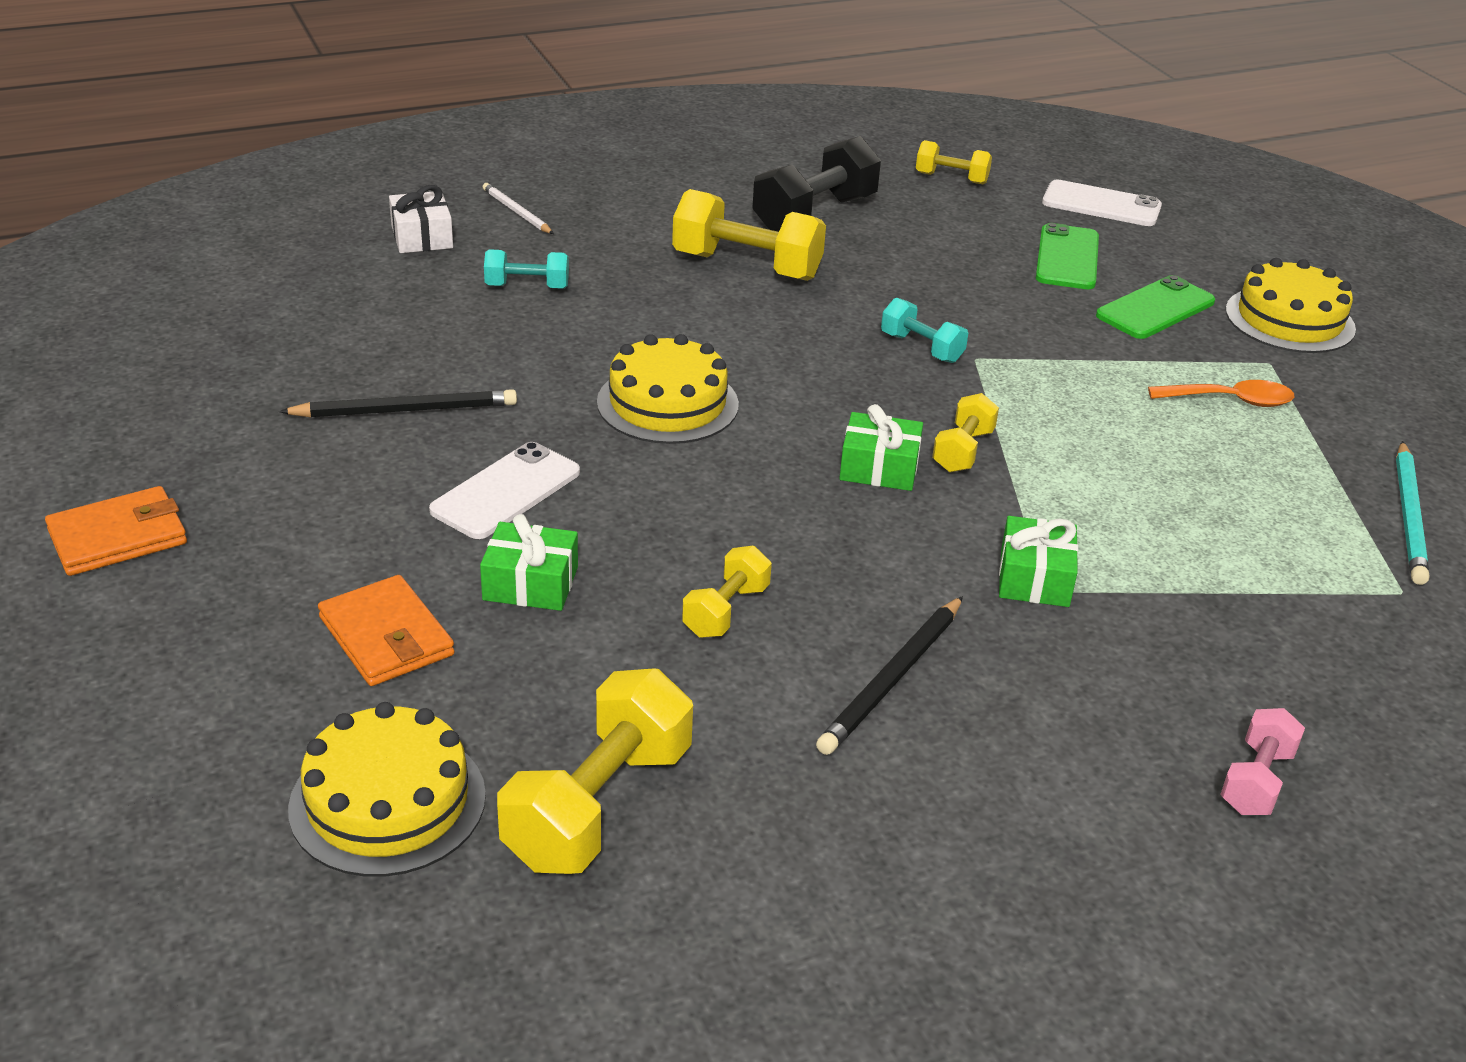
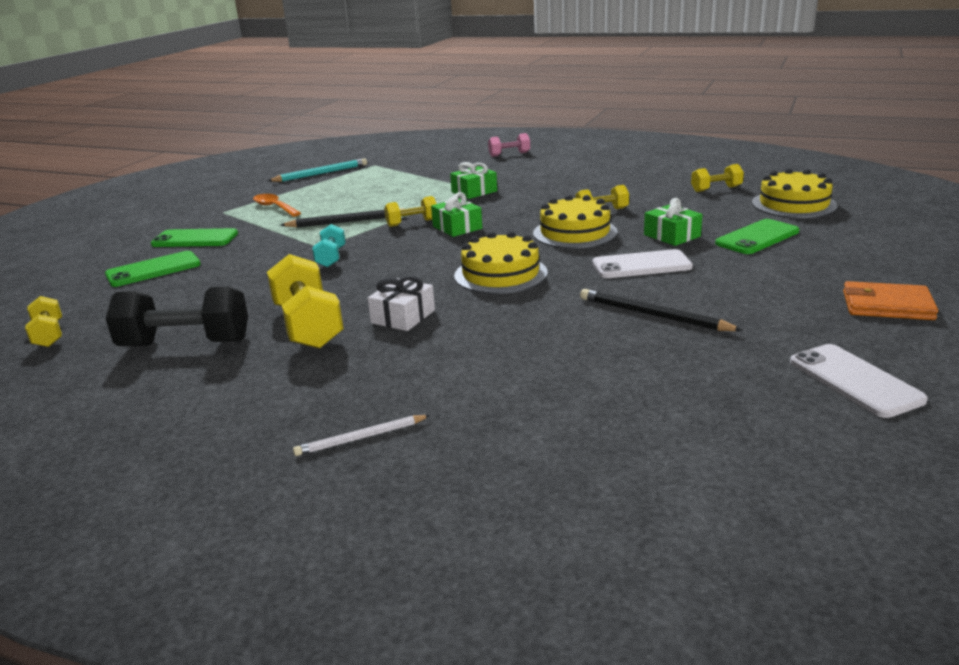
camera: 130 degrees left, 10 degrees down
(386, 636) = (757, 237): orange wallet -> green phone
(422, 237) = (476, 445): white gift -> white gift (403, 316)
(516, 212) = (361, 438): white pencil -> white pencil turned 60 degrees clockwise
(527, 287) = (465, 365): turquoise dumbbell -> none
(598, 806) = (716, 189): yellow dumbbell -> yellow dumbbell, size x0.55
(892, 679) = (572, 187): black pencil -> black pencil (346, 222)
(1101, 205) = (48, 287): white phone -> white phone (854, 380)
(1289, 320) = (165, 220): yellow cake -> yellow cake (575, 233)

